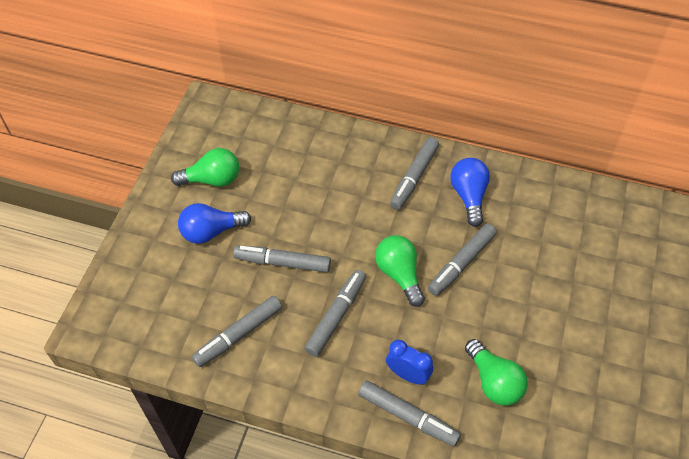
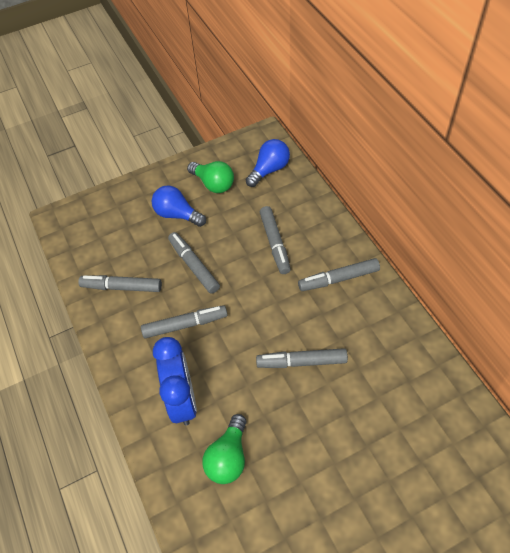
camera: 50 degrees right, 0 degrees up
(399, 274) = (253, 333): green light bulb -> none
(407, 375) = (182, 400): blue clock -> blue clock, size x1.72
(407, 416) = (152, 424): grey marker -> grey marker (275, 243)
(469, 196) = (362, 322): blue light bulb -> blue light bulb (269, 170)

